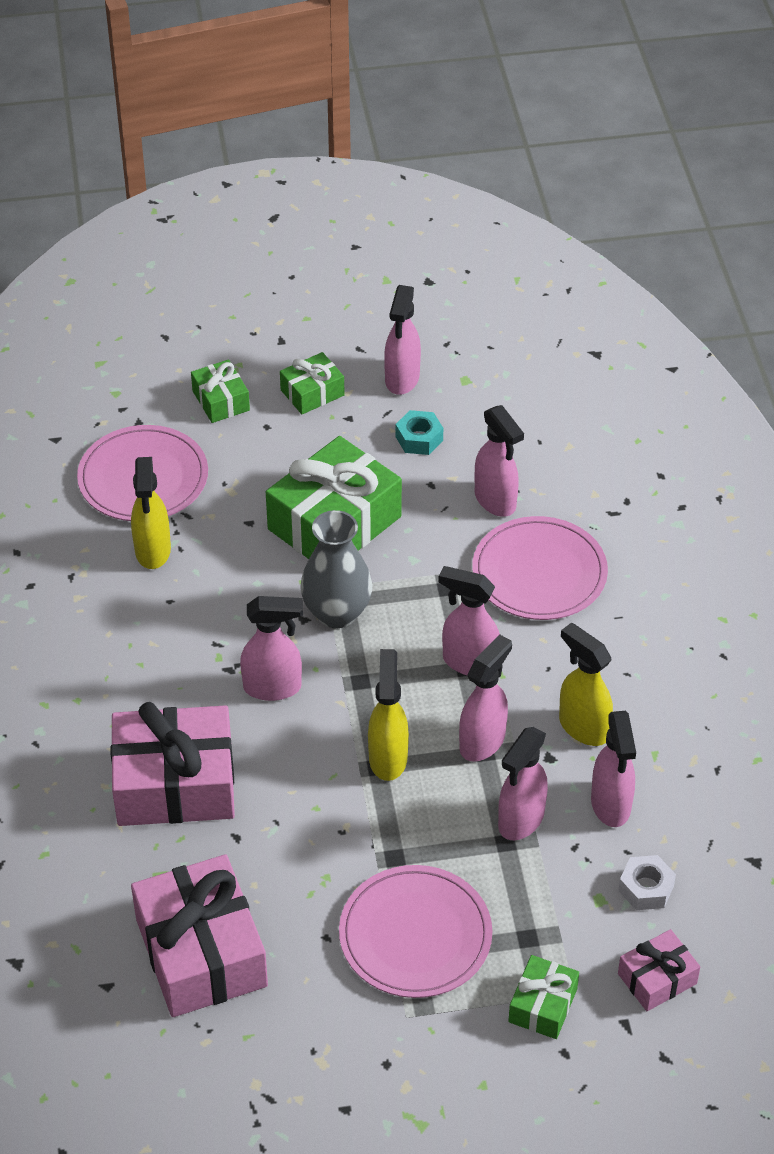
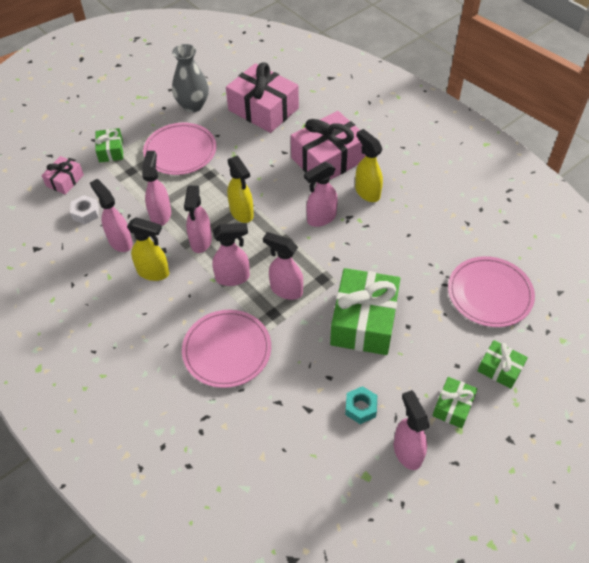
camera: 150 degrees right, 5 degrees up
(153, 551) = (442, 255): yellow spray bottle -> yellow spray bottle (367, 192)
(337, 613) = (320, 270): grey vase -> grey vase (193, 105)
(495, 501) = (282, 386): pink spray bottle -> pink spray bottle (286, 290)

